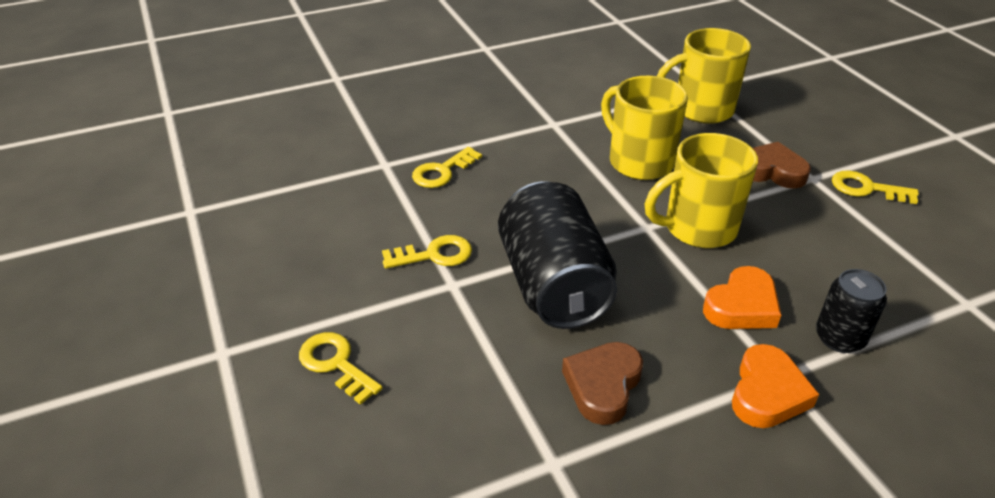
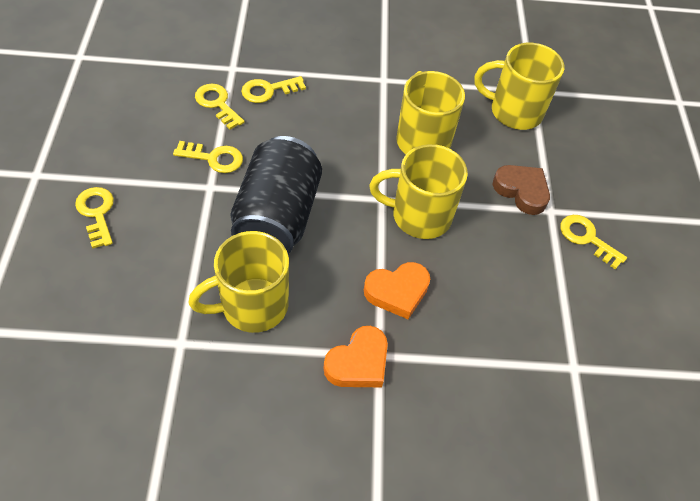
camera: 20 degrees right, 15 degrees up
(395, 202) = (217, 104): none -> yellow key
(603, 386) = (252, 306): brown heart -> yellow mug
(839, 338) = (447, 347): black can -> none

